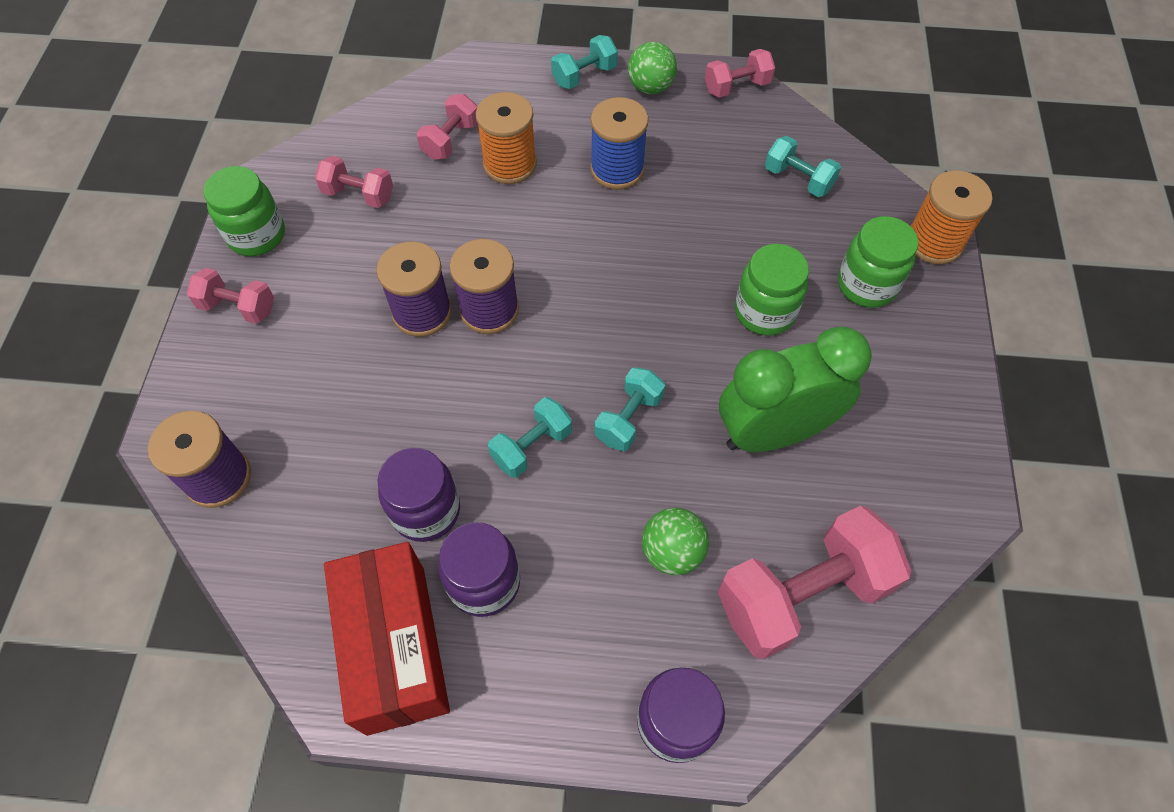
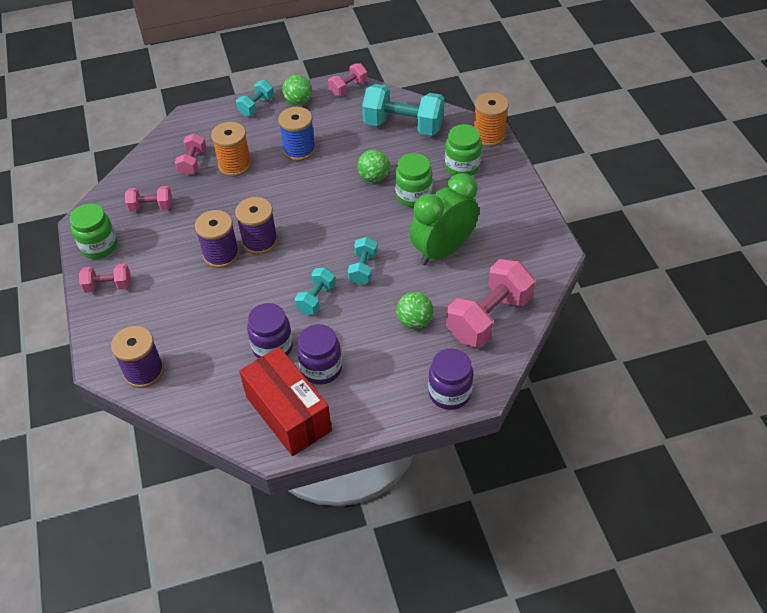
camera: 20 degrees left, 10 degrees down
(714, 256) = (374, 177): none -> green ball
(798, 179) = (403, 126): turquoise dumbbell -> turquoise dumbbell, size x1.90

